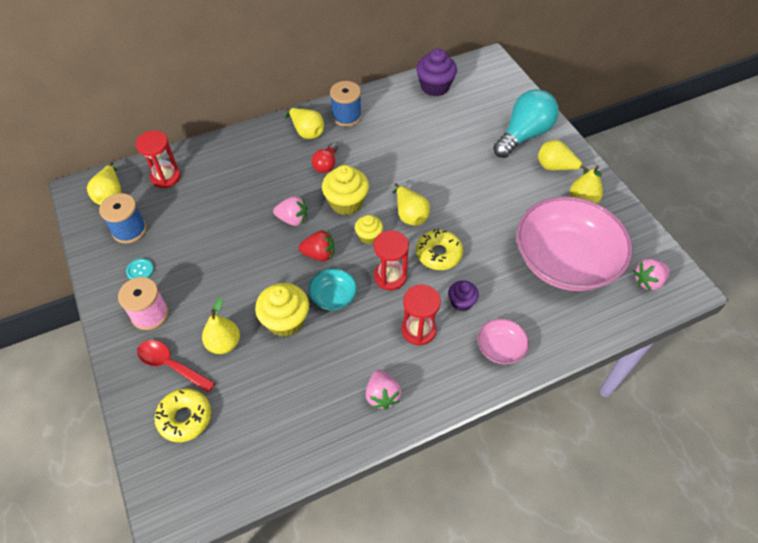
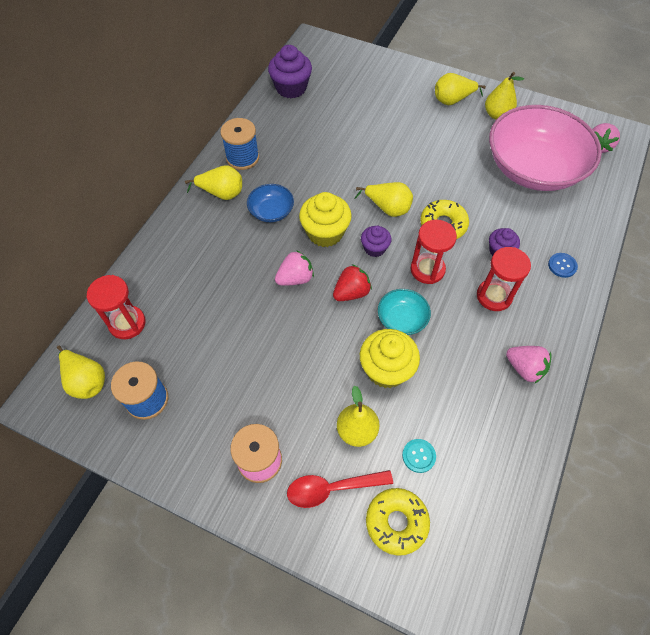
camera: 40 degrees left, 5 degrees up
(140, 270) = (203, 428): turquoise button -> turquoise button (418, 456)
(326, 164) = (271, 211): red light bulb -> blue bowl
(369, 236) = (374, 248): yellow cupcake -> purple cupcake
(500, 348) = (562, 265): pink bowl -> blue button
(523, 135) = (403, 88): turquoise light bulb -> none

